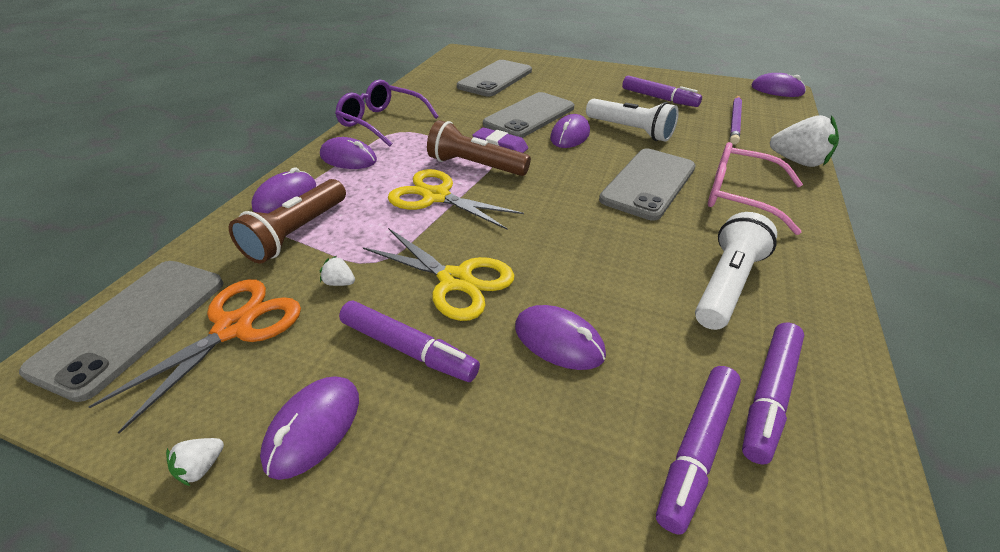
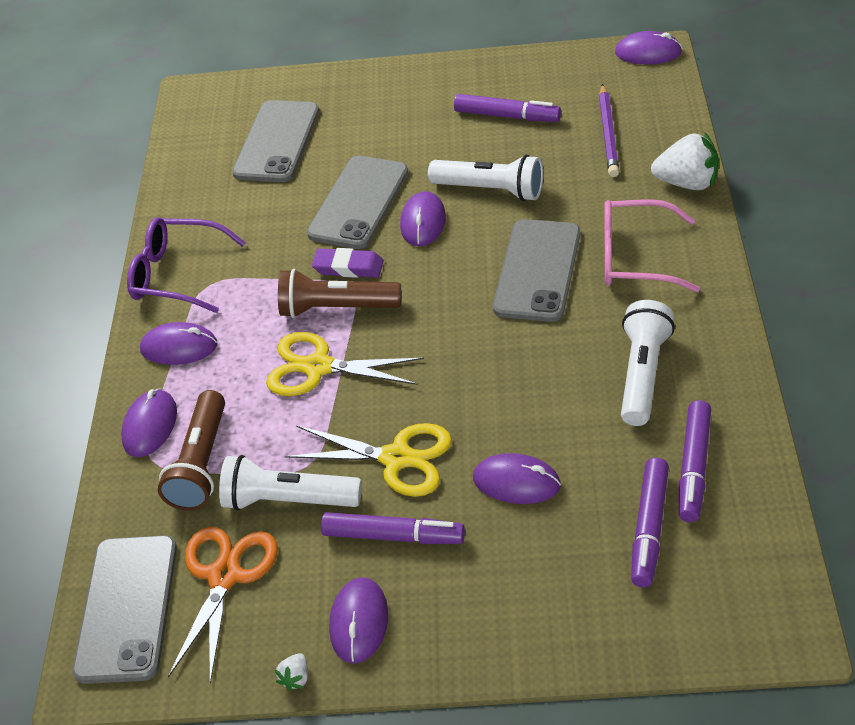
camera: 15 degrees left, 5 degrees up
(340, 282) = (288, 500): white strawberry -> white flashlight

